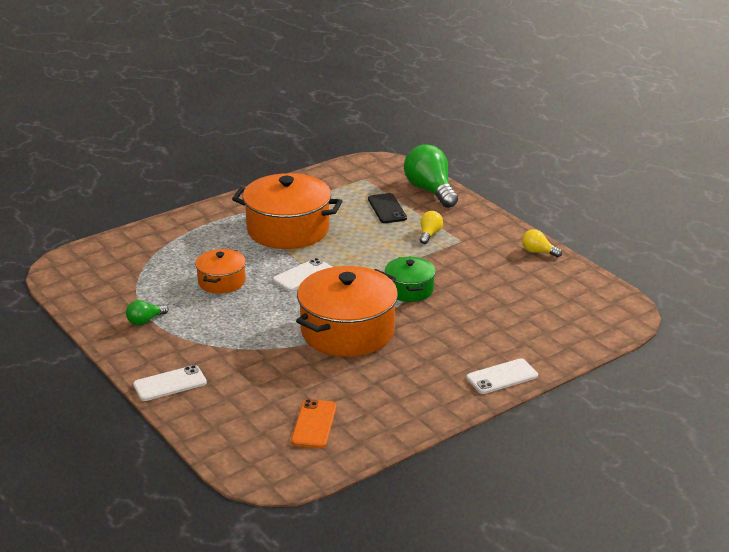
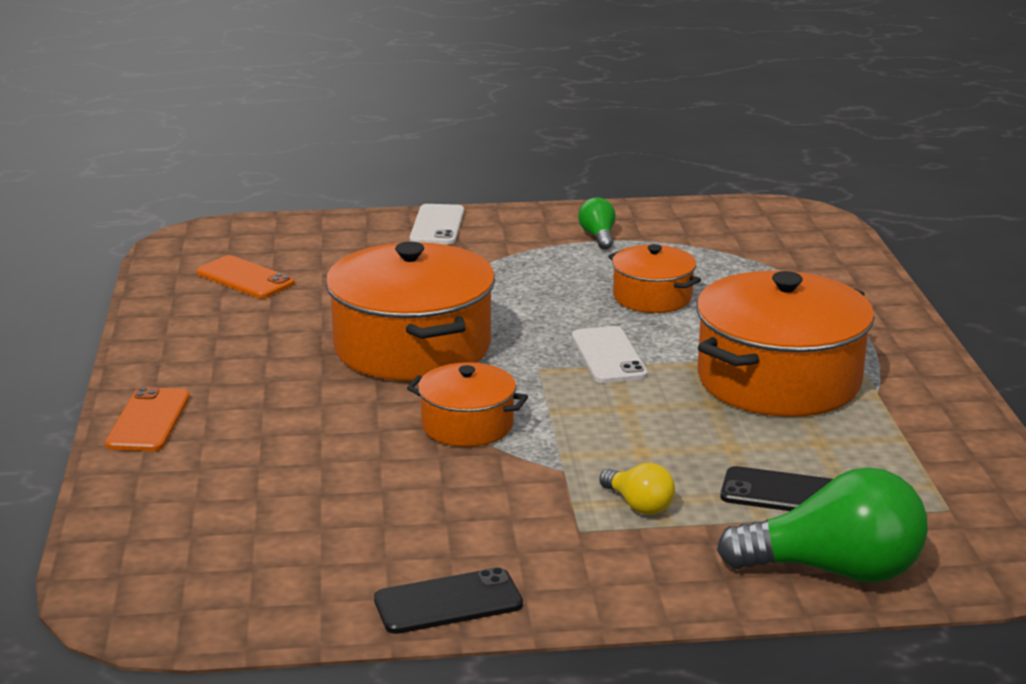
camera: 120 degrees right, 5 degrees down
(409, 290) = (467, 425): green pot -> orange pot
(502, 377) = (149, 420): white phone -> orange phone
(538, 252) = (448, 602): yellow light bulb -> black phone

